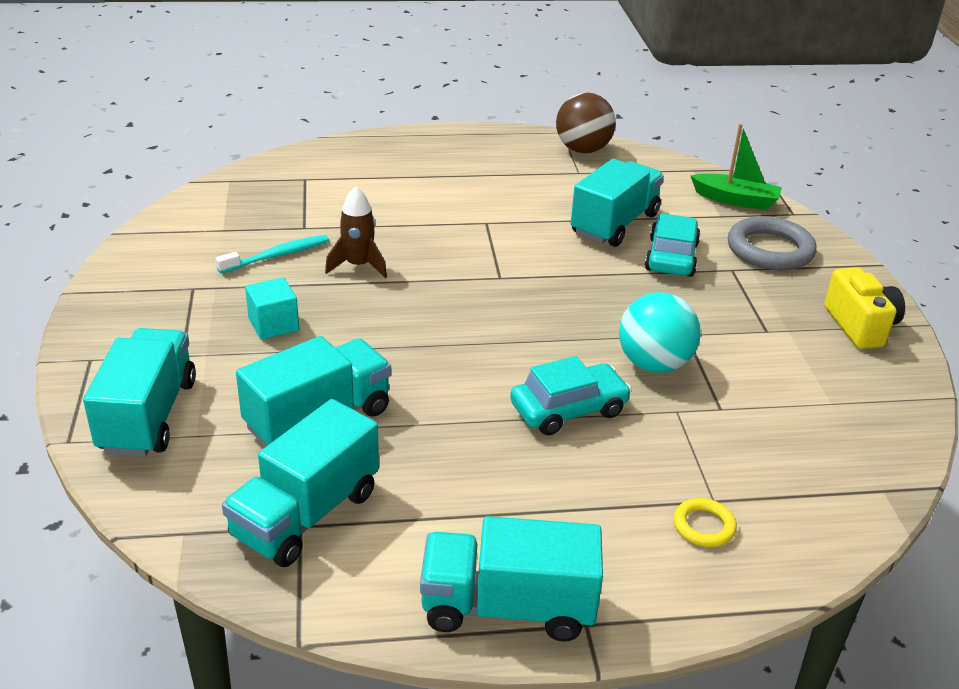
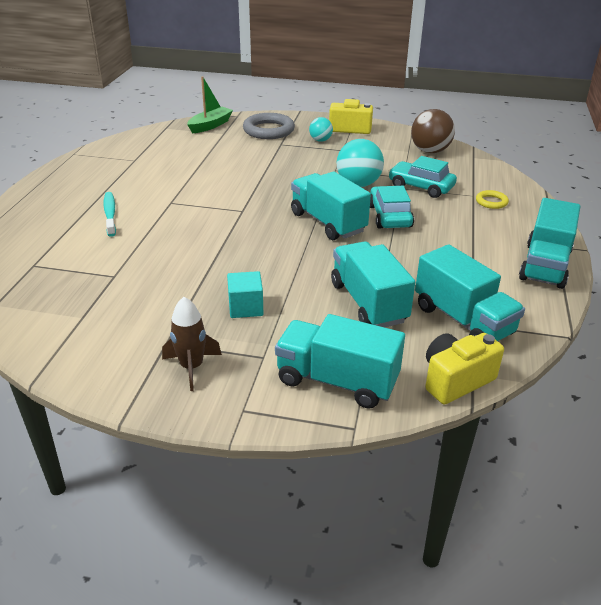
camera: 70 degrees left, 0 degrees up
(167, 517) = (455, 380): none -> yellow camera
(277, 256) = (148, 294): turquoise toothbrush -> turquoise toothbrush (110, 214)
(358, 266) = (190, 260): brown rocket -> brown rocket (192, 367)
(582, 150) = (106, 152): brown ball -> brown ball (430, 151)
(614, 224) = (208, 163): turquoise truck -> turquoise truck (328, 222)
(671, 257) = (257, 156): turquoise car -> turquoise car (421, 187)
(781, 303) = (320, 140): none -> turquoise ball

